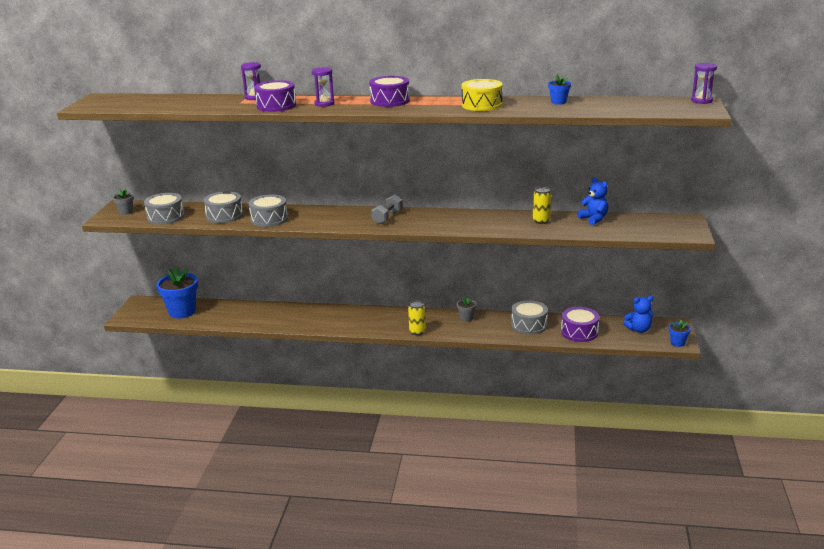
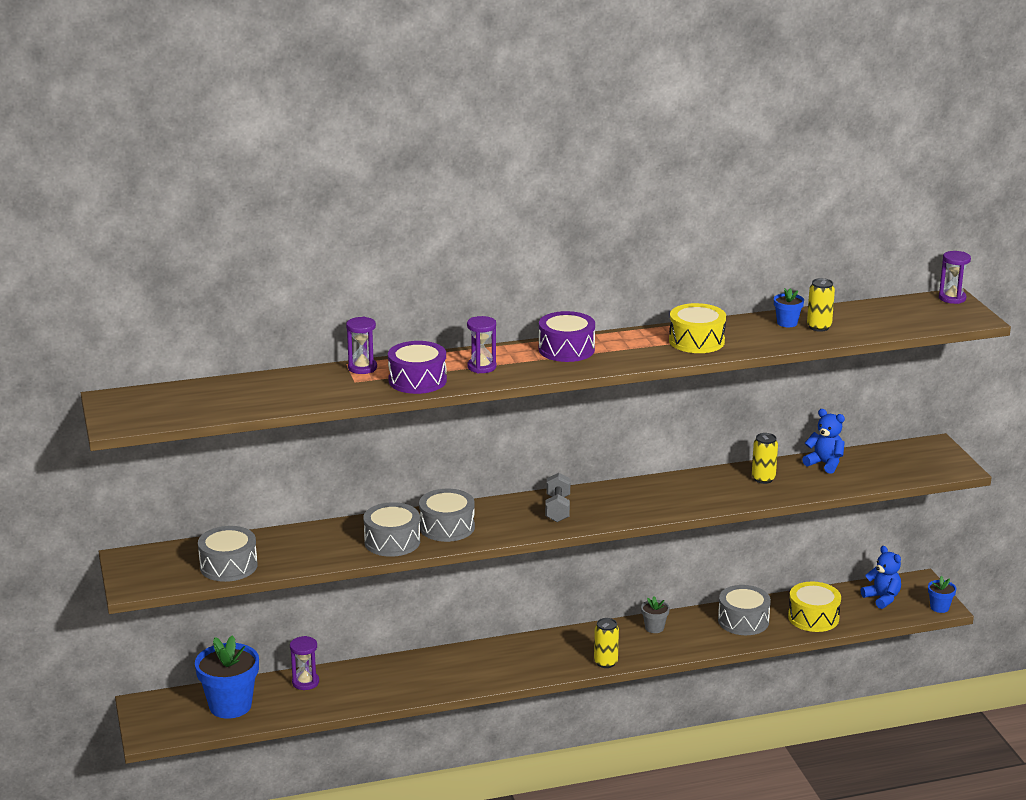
camera: 25 degrees left, 0 degrees up
(126, 212) = (152, 568): grey flower pot -> none
(224, 216) = (318, 547): grey drum -> grey drum (447, 527)
(233, 308) = (305, 682): none -> purple hourglass
(579, 106) = (819, 327): none -> yellow can
(579, 332) = (813, 617): purple drum -> yellow drum
(639, 330) = (882, 598): blue teddy bear -> blue teddy bear turned 90 degrees counterclockwise

